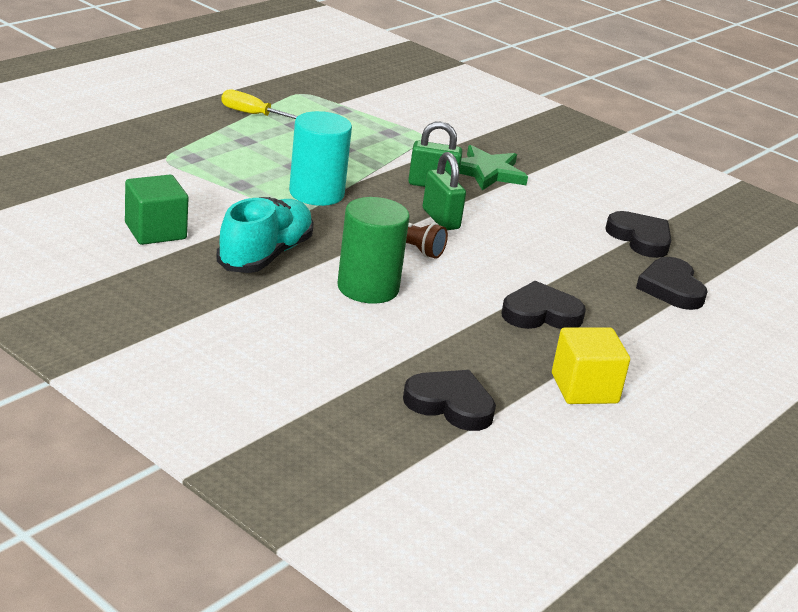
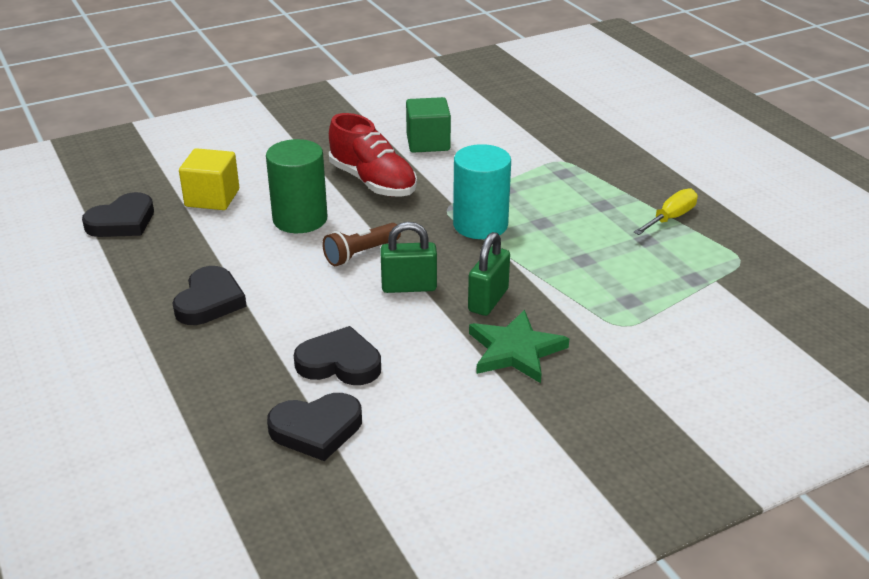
camera: 115 degrees right, 5 degrees up
(265, 255) = (373, 182): turquoise shoe -> red shoe
(584, 388) = (89, 291): yellow cube -> yellow cube (212, 198)
(671, 288) = (201, 411): black heart -> black heart (339, 363)

